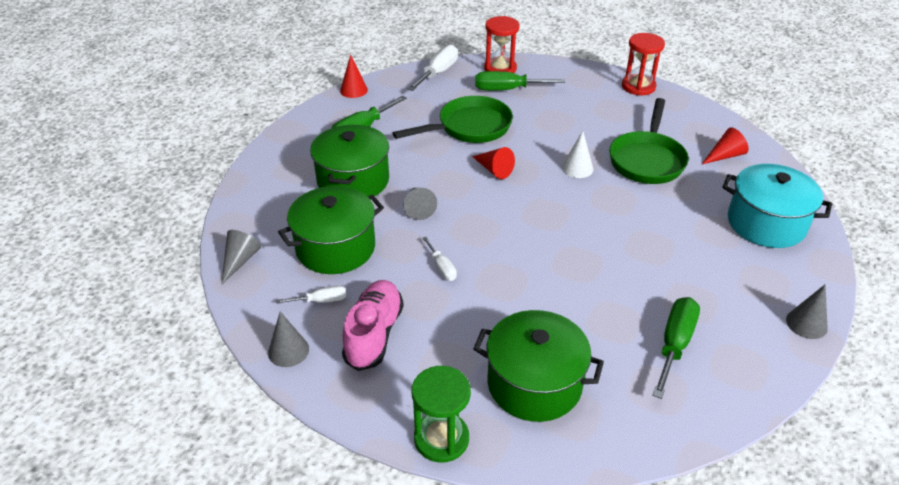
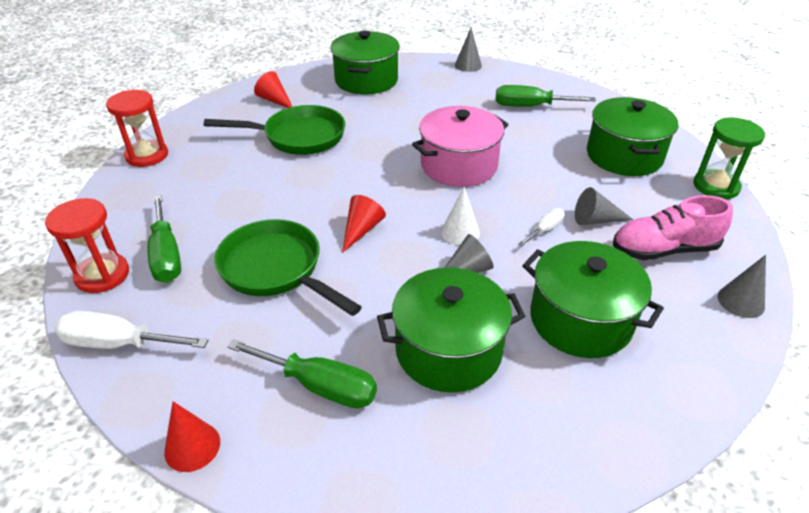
camera: 110 degrees left, 0 degrees up
(240, 260) = (675, 407): grey cone -> grey cone (595, 220)
(321, 300) = (662, 301): white screwdriver -> none
(563, 245) = (459, 165): none -> pink pot
(577, 168) = (331, 174): white cone -> white cone (460, 232)
(766, 223) = (366, 80): turquoise pot -> green pot

